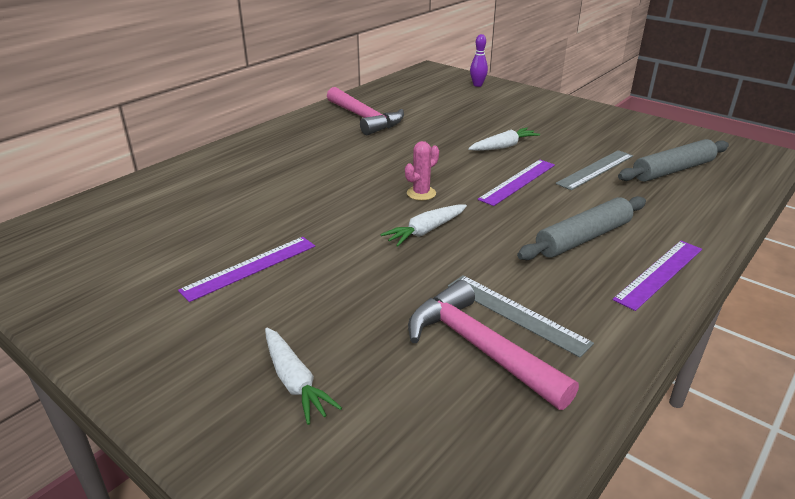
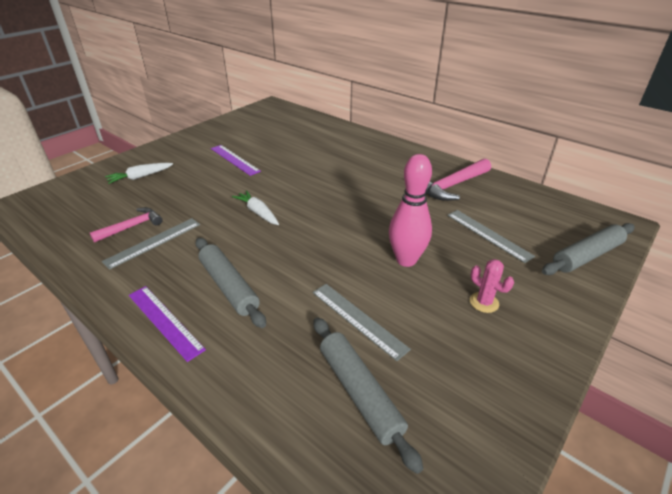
camera: 90 degrees right, 5 degrees up
(421, 193) = (312, 212): pink cactus -> pink cactus (484, 302)
(455, 112) = (488, 235): none -> grey ruler
(477, 85) = (586, 256): purple bowling pin -> grey rolling pin
(479, 347) = (132, 226): pink hammer -> pink hammer, size x0.64
(503, 146) = (406, 260): white carrot -> pink bowling pin
(517, 181) = (330, 261): purple ruler -> none

